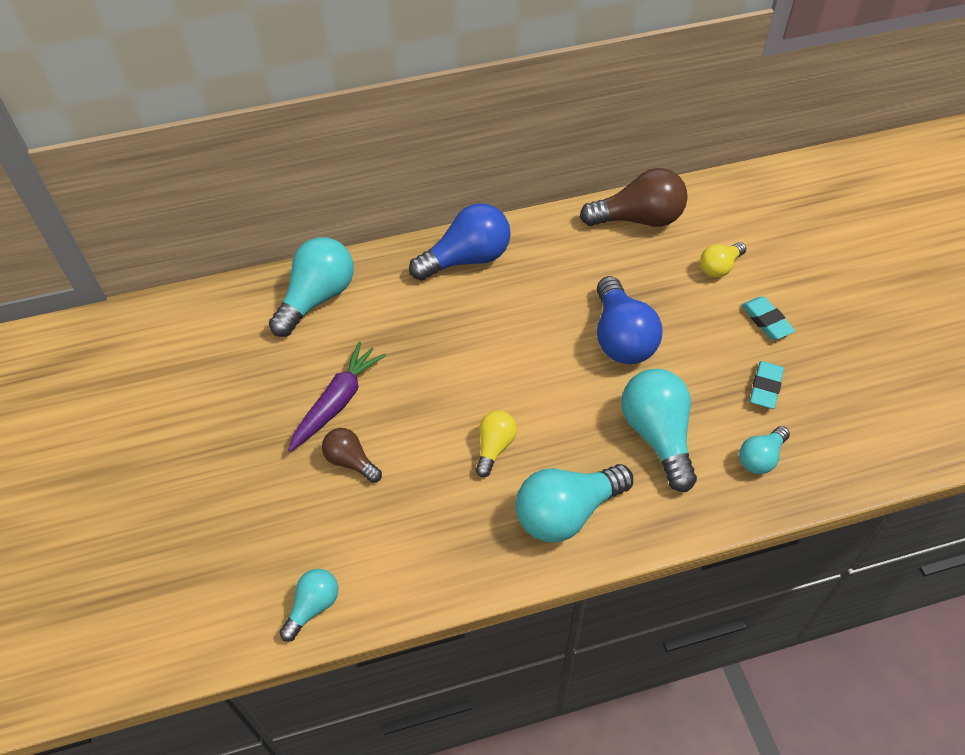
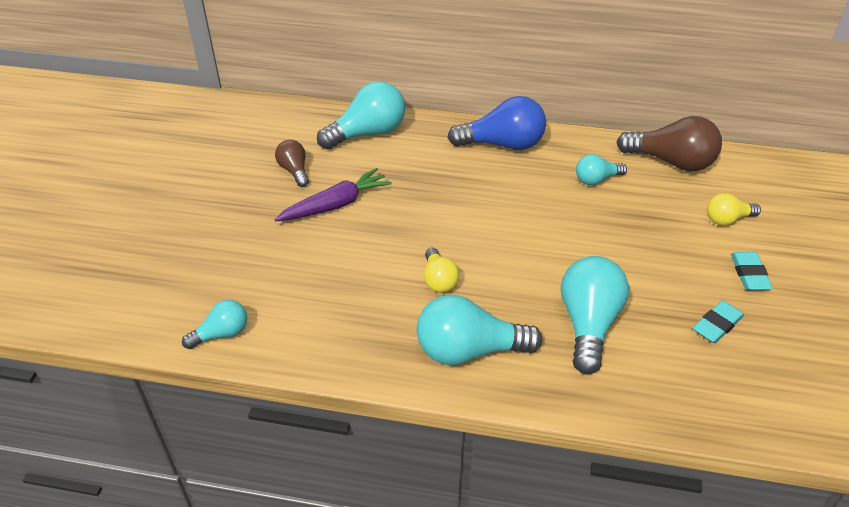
camera: 25 degrees right, 10 degrees down
(351, 461) = (318, 247): brown light bulb -> brown light bulb (294, 171)
(494, 447) = (439, 280): yellow light bulb -> yellow light bulb turned 120 degrees clockwise
(621, 337) = (601, 241): blue light bulb -> none
(760, 458) = (678, 378): turquoise light bulb -> turquoise light bulb (596, 179)

